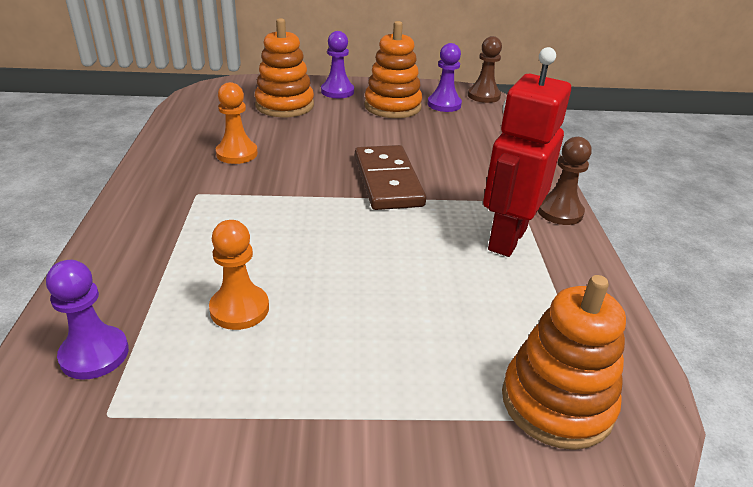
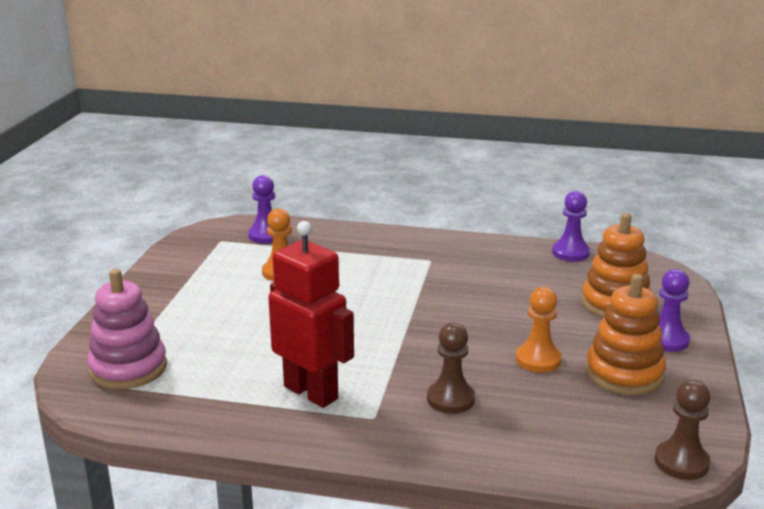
camera: 105 degrees right, 10 degrees down
(237, 153) = (498, 276): orange pawn -> orange pawn (538, 360)
(388, 181) = (432, 345): brown domino -> none
(444, 104) = (638, 417): purple pawn -> purple pawn (570, 253)
(557, 402) = (128, 368): orange stacking toy -> pink stacking toy
(559, 212) = (344, 439): brown pawn -> brown pawn (450, 399)

